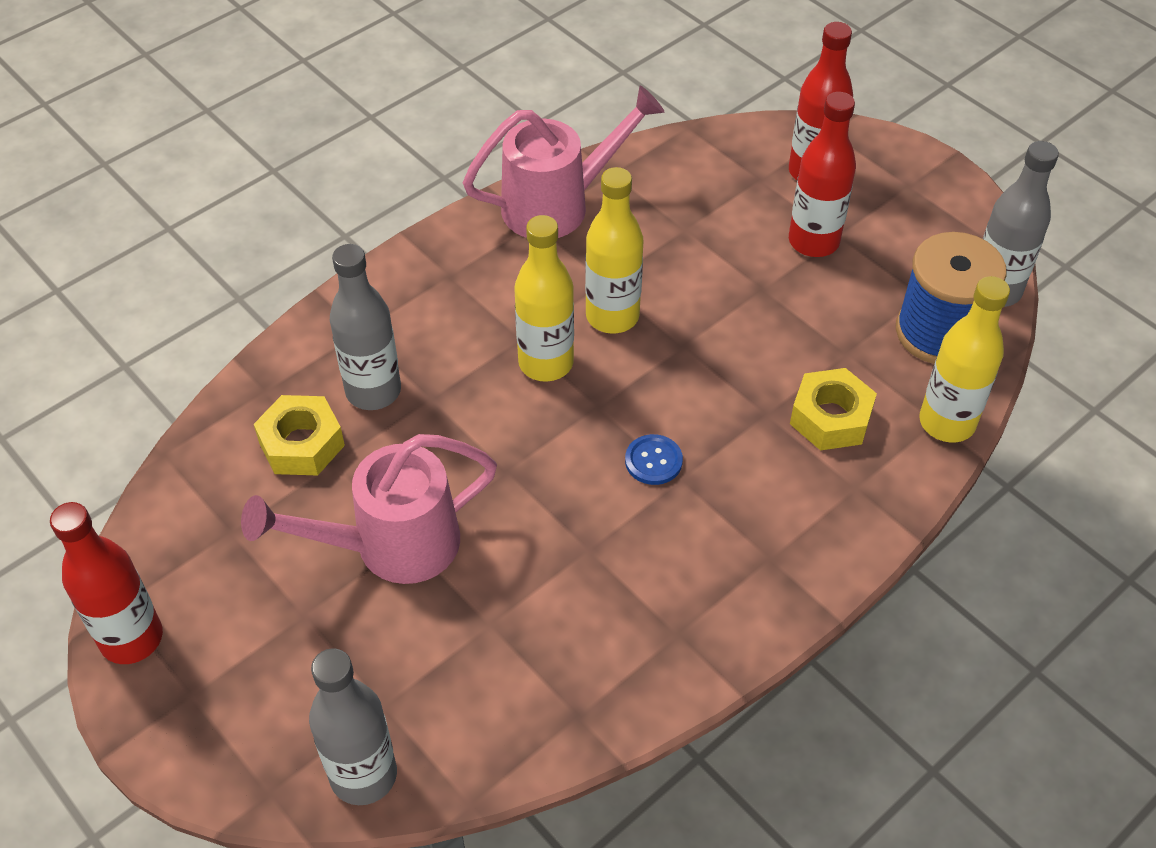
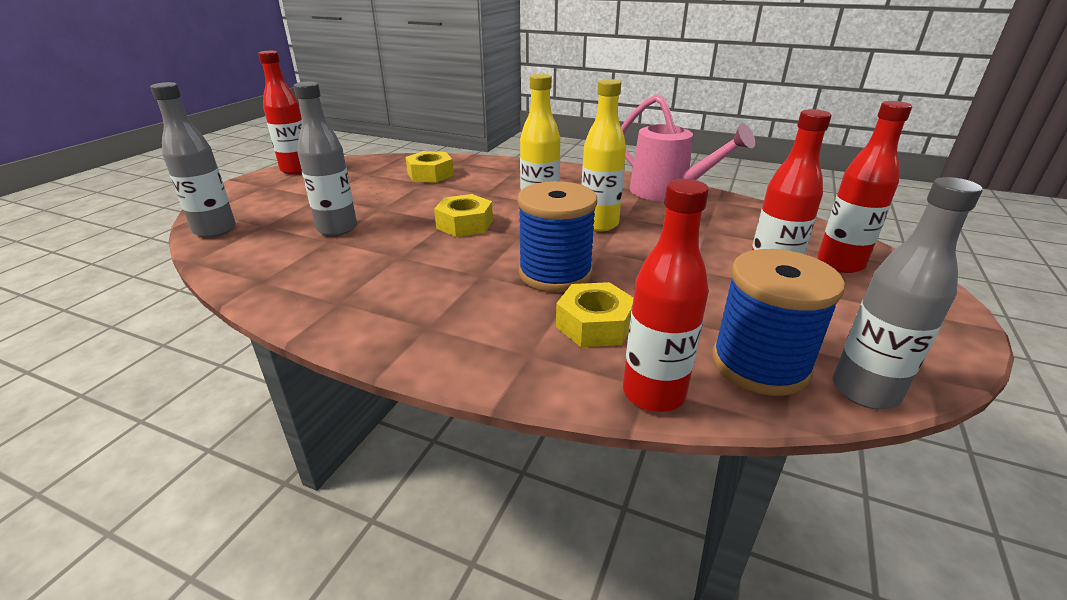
camera: 65 degrees right, 20 degrees down
(373, 391) = (477, 180): grey bottle -> grey bottle (337, 229)
(392, 545) = (375, 205): pink watering can -> none
(529, 454) = (465, 224): none -> yellow nut
(653, 461) = (489, 262): blue button -> none
(714, 409) = (555, 274): none -> blue spool
(947, 422) = (653, 393): yellow bottle -> red bottle

